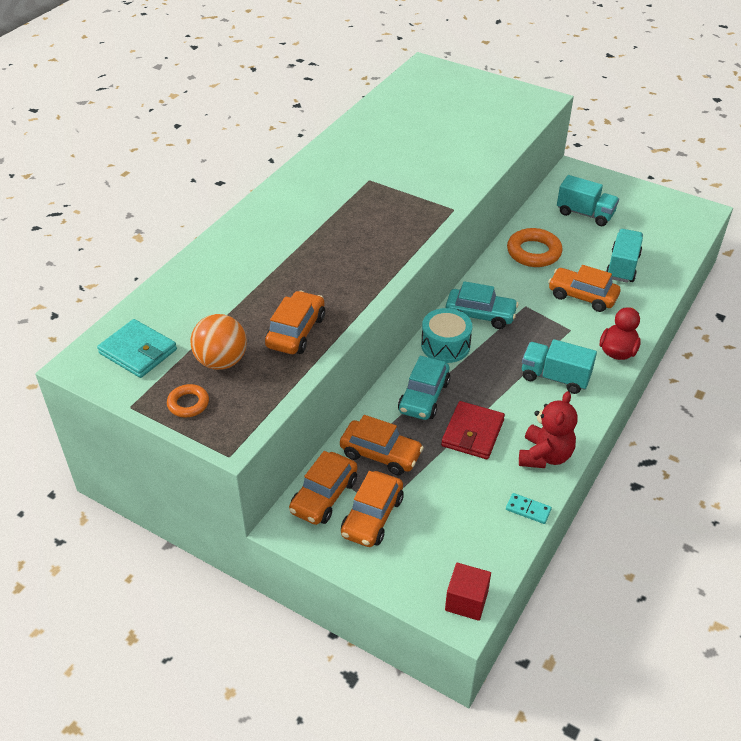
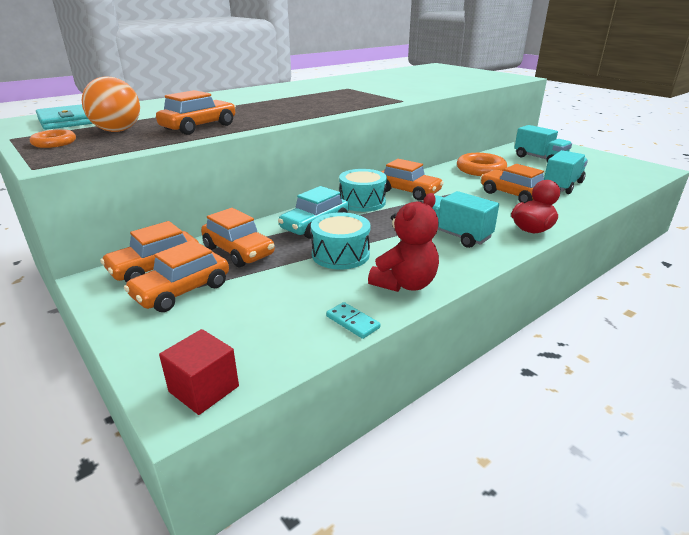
camera: 20 degrees right, 15 degrees down
(472, 433) = (340, 254): red wallet -> turquoise drum
(480, 315) = (408, 191): turquoise car -> orange car

